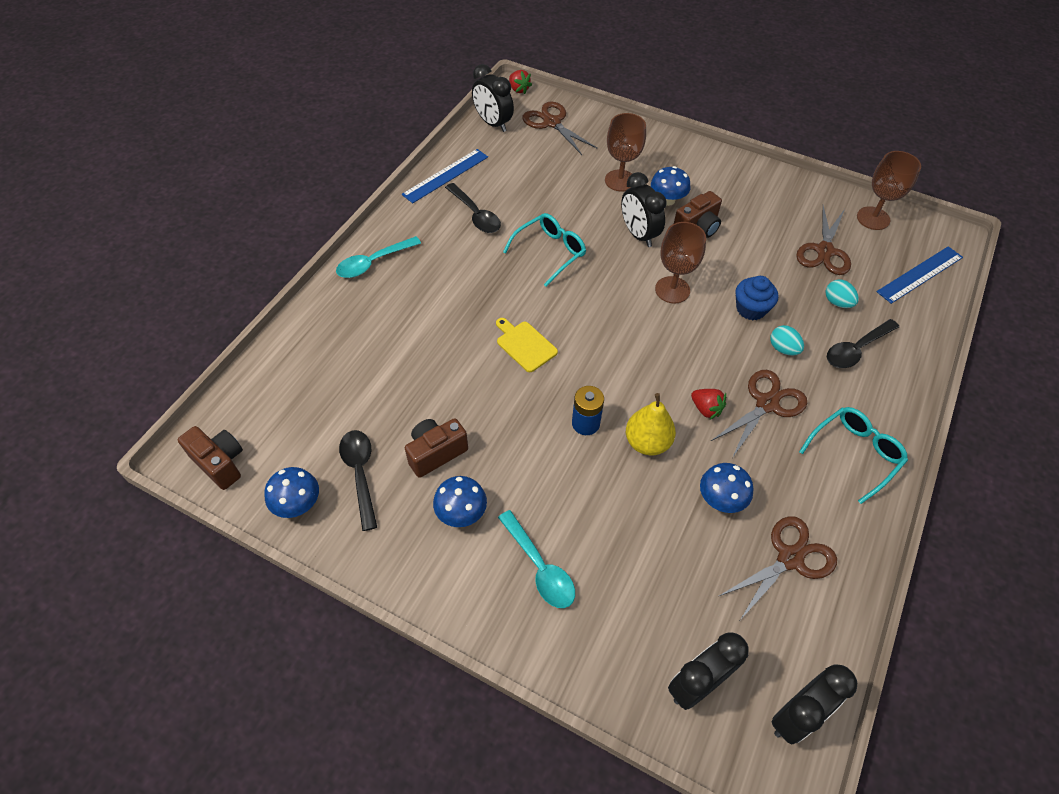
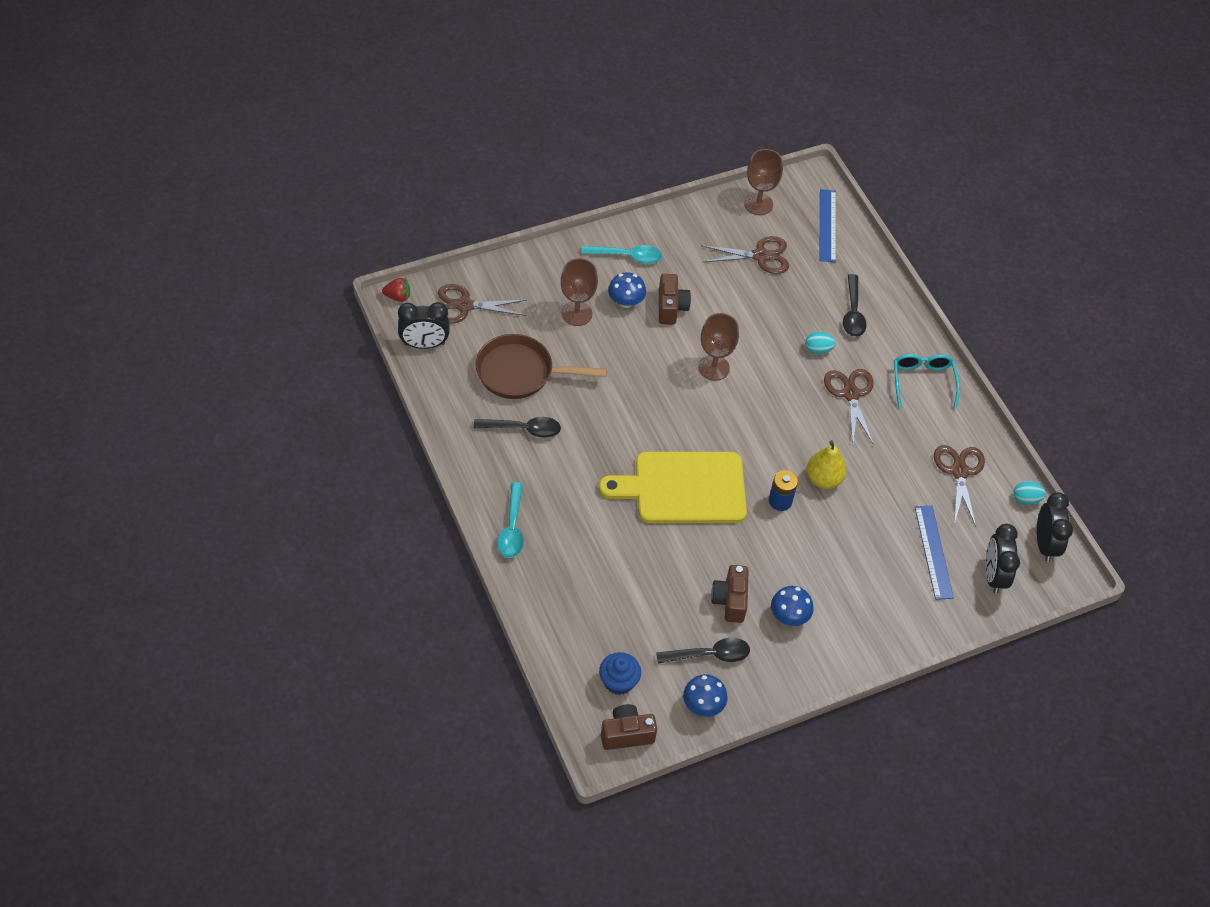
camera: 55 degrees left, 0 degrees up
(360, 474) = (709, 654): black spoon -> black spoon turned 150 degrees clockwise
(446, 175) = (457, 418): blue ruler -> blue ruler (933, 552)
(525, 345) = (683, 488): yellow cutting board -> yellow cutting board, size x2.26
(526, 183) = (520, 372): none -> brown pan
(540, 567) = (862, 600): turquoise spoon -> turquoise spoon (627, 256)
(550, 252) = (609, 411): turquoise glasses -> none
(638, 234) = (643, 346): black clock -> none
(706, 409) = (826, 428): red strawberry -> none
(721, 499) = (895, 473): blue mushroom -> none
(751, 309) = (770, 338): blue cupcake -> blue cupcake (618, 681)
(824, 251) = (760, 256): brown scissors -> brown scissors turned 60 degrees counterclockwise
(837, 302) = (809, 289): turquoise egg -> turquoise egg (1026, 499)

